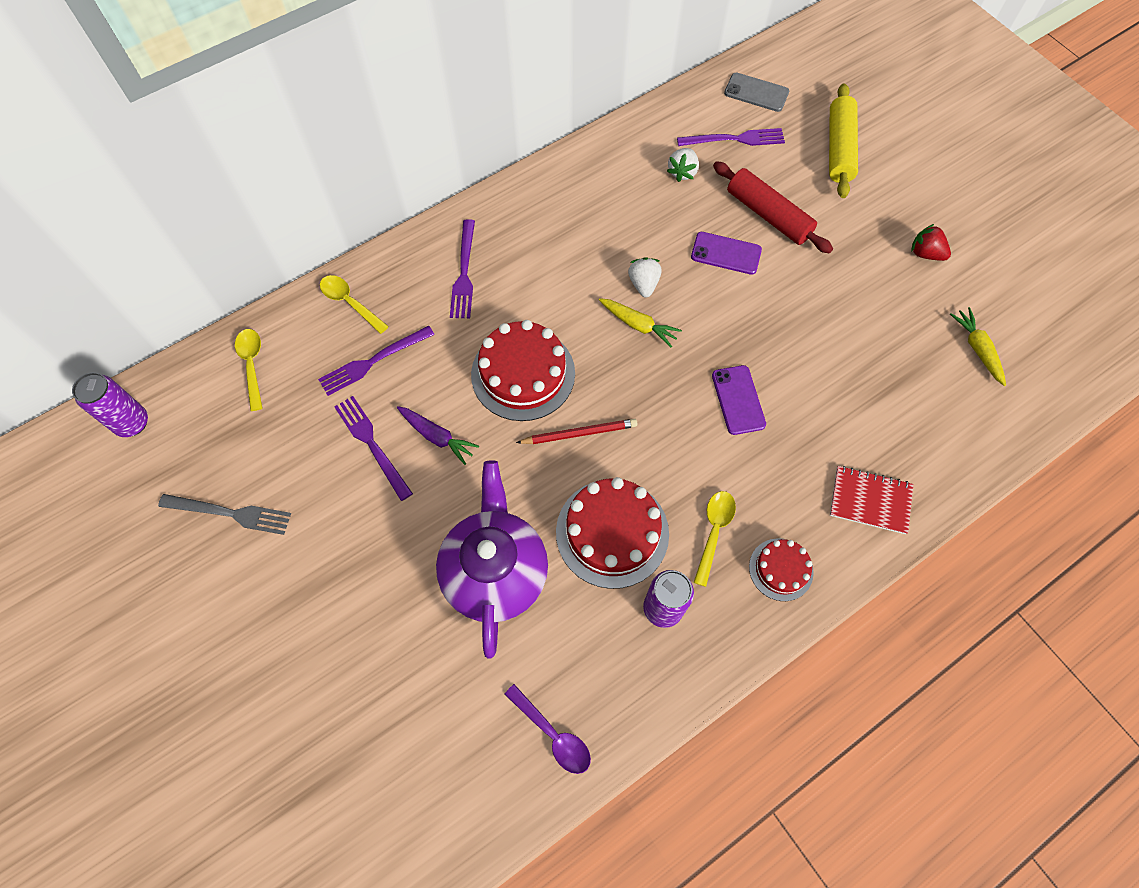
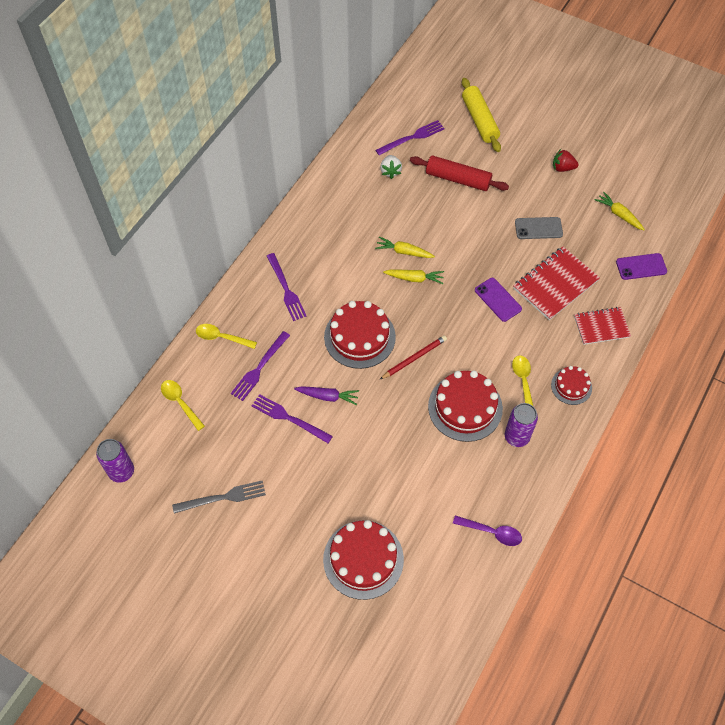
camera: 25 degrees left, 5 degrees down
(357, 686) = (363, 559): none -> red cake
(495, 571) = (408, 459): purple teapot -> none
(643, 284) = (404, 252): white strawberry -> yellow carrot
(726, 253) = (444, 213): purple phone -> purple phone (641, 266)
(756, 92) = (410, 102): grey phone -> grey phone (538, 228)
(832, 411) = (555, 284): none -> red notebook

